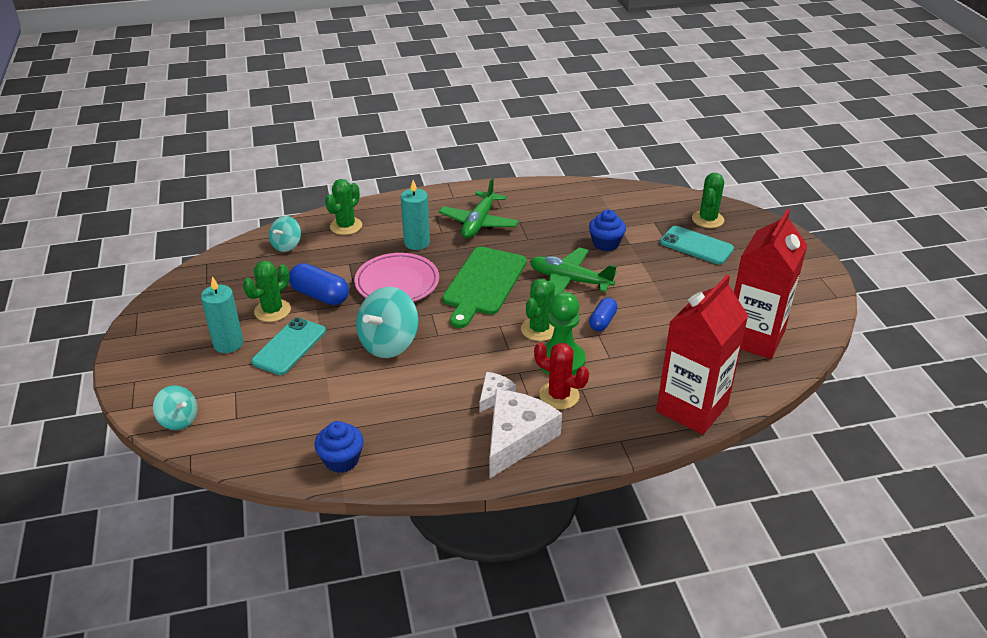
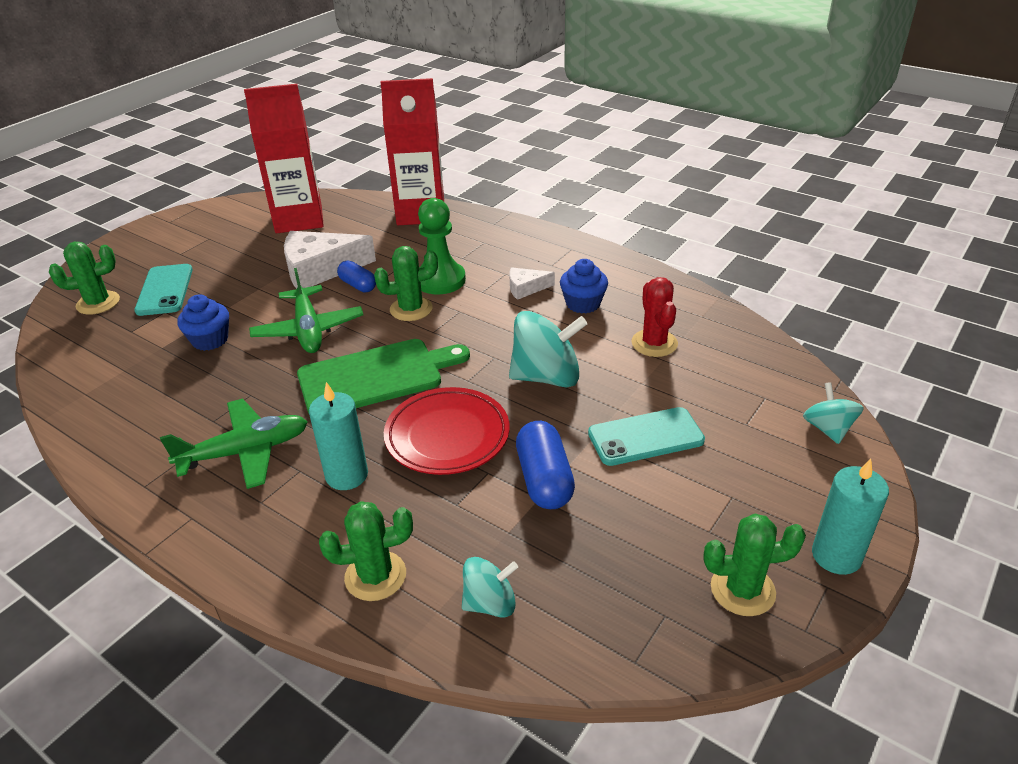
camera: 130 degrees left, 0 degrees up
(228, 344) = (711, 486): turquoise candle -> turquoise candle (836, 556)
(272, 311) = (619, 497): green cactus -> green cactus (742, 590)
(341, 460) = (699, 313): blue cupcake -> blue cupcake (583, 304)
(397, 283) = (447, 436): pink plate -> red plate
(516, 438) = (554, 258): white cheese -> white cheese (320, 269)
(559, 395) = (483, 263): red cactus -> red cactus (654, 343)
(602, 321) = (358, 285): blue capsule -> blue capsule turned 60 degrees clockwise

